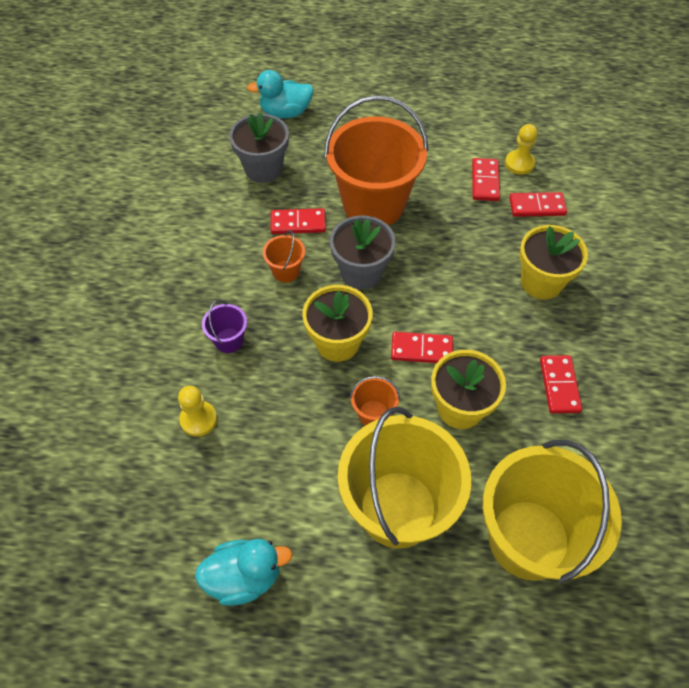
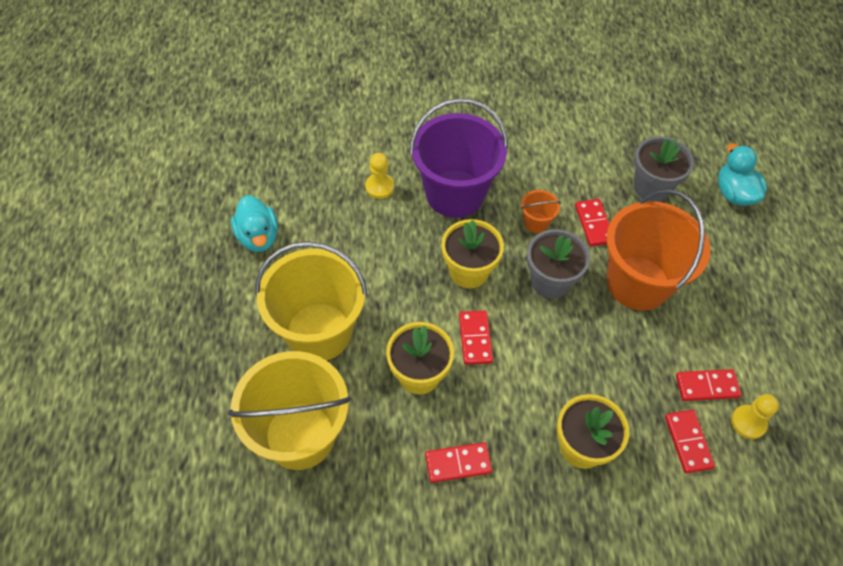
camera: 80 degrees right, 0 degrees up
(229, 340) = (455, 194): purple bucket -> purple bucket, size x2.40
(373, 414) = (402, 306): orange bucket -> none

